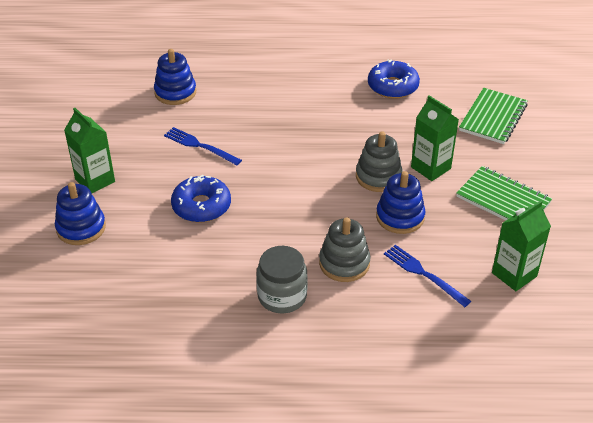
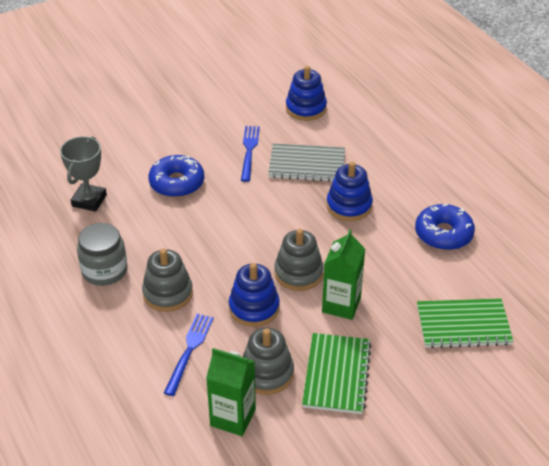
camera: 60 degrees right, 0 degrees up
(81, 228) = (107, 134): blue stacking toy -> blue stacking toy (349, 206)
(95, 180) = (164, 116): green carton -> none
(171, 275) = (89, 200): none -> grey trophy
(250, 121) = (307, 165): none -> grey notebook
(478, 237) = (267, 373): none -> grey stacking toy

